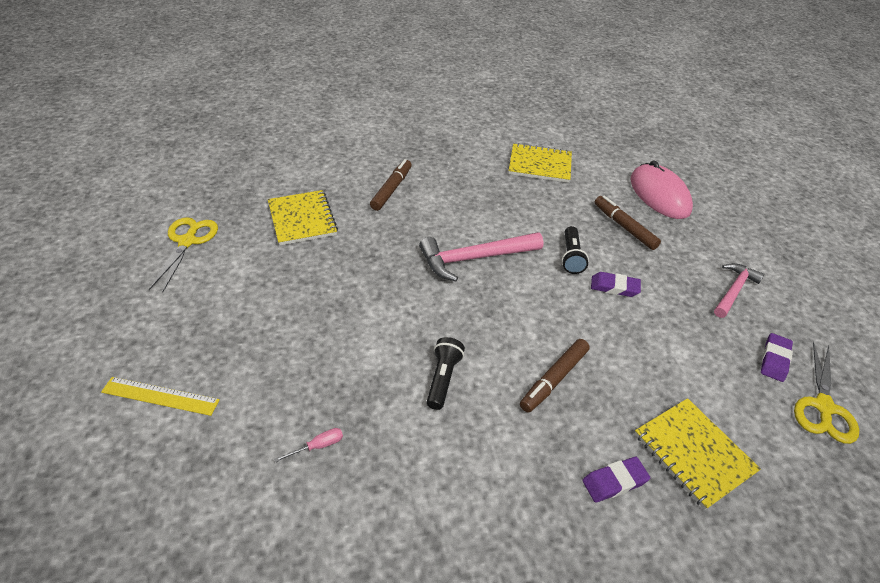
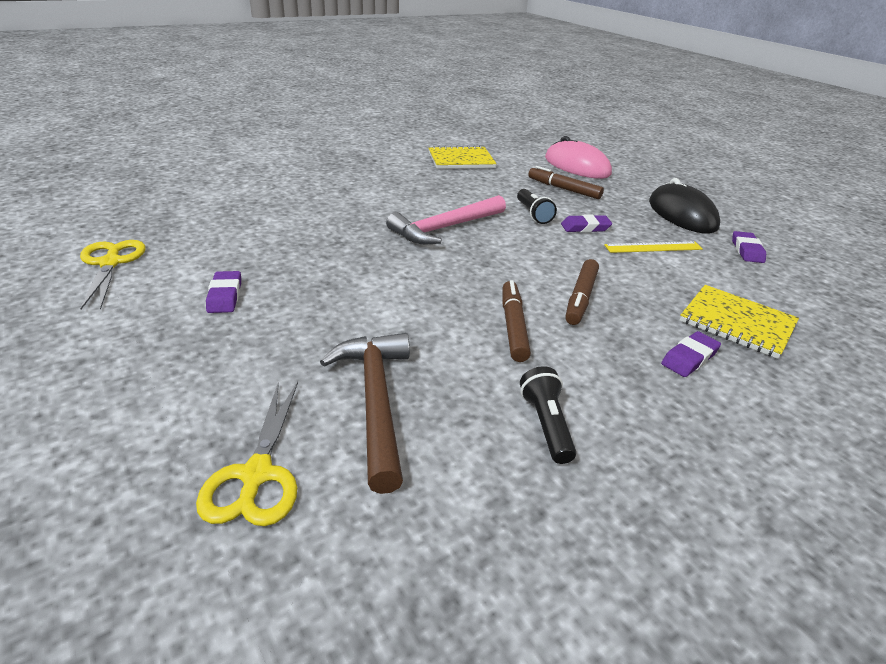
camera: 20 degrees left, 10 degrees down
(160, 396) = (147, 402): yellow ruler -> yellow ruler (653, 247)
(255, 299) = (225, 296): none -> purple eraser
(302, 219) = (243, 226): yellow notebook -> none
(318, 446) = (376, 401): pink screwdriver -> brown hammer
(391, 189) = (328, 193): brown marker -> brown marker (513, 326)
(443, 378) = (475, 318): black flashlight -> black flashlight (546, 425)
(734, 290) = (682, 214): pink hammer -> black mouse
(823, 407) = (806, 272): yellow scissors -> yellow scissors (256, 475)

